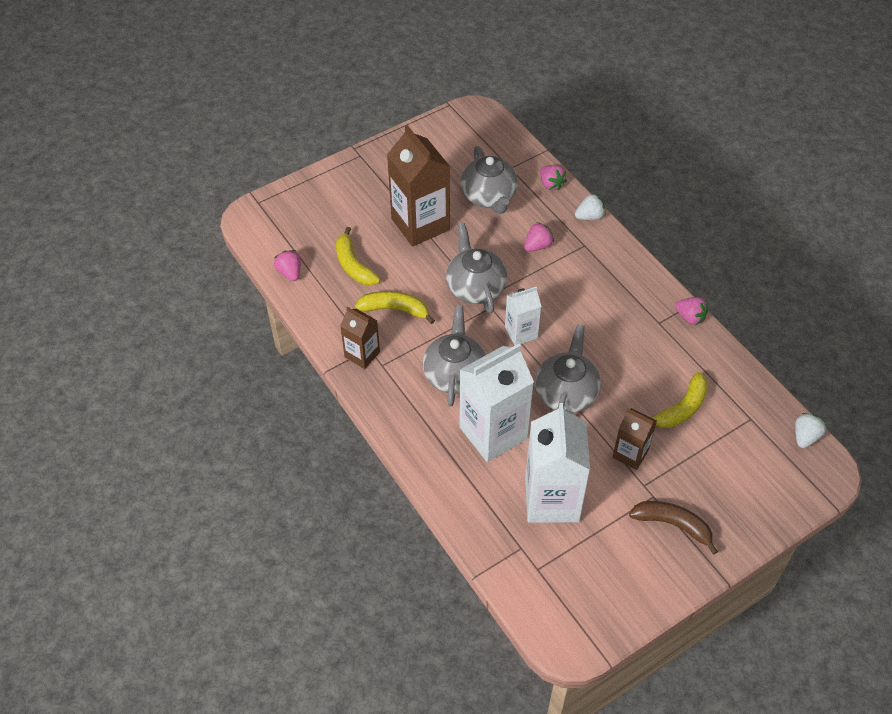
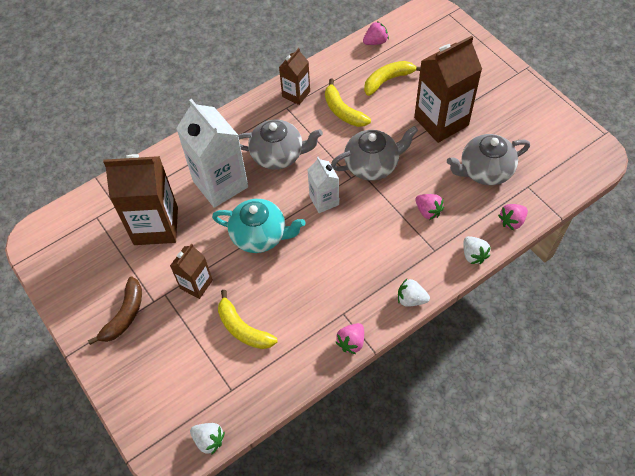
camera: 90 degrees right, 5 degrees up
(395, 309) = (343, 111): yellow banana -> yellow banana turned 135 degrees clockwise
(552, 499) = (156, 226): white carton -> brown carton
(566, 393) = (260, 235): grey teapot -> turquoise teapot
(640, 268) = (411, 299): none -> white strawberry

